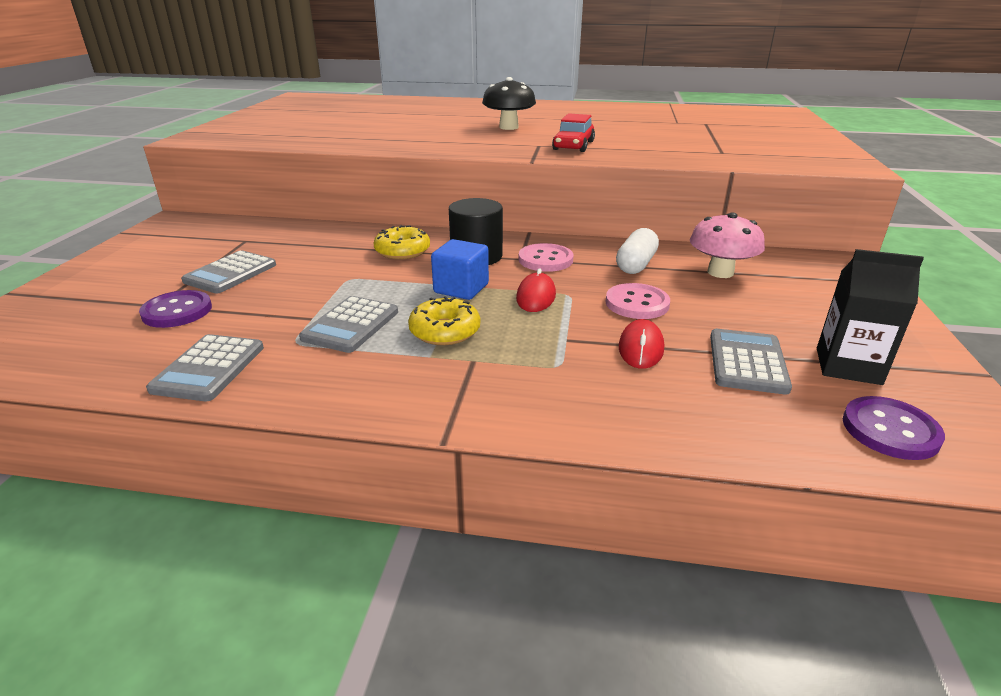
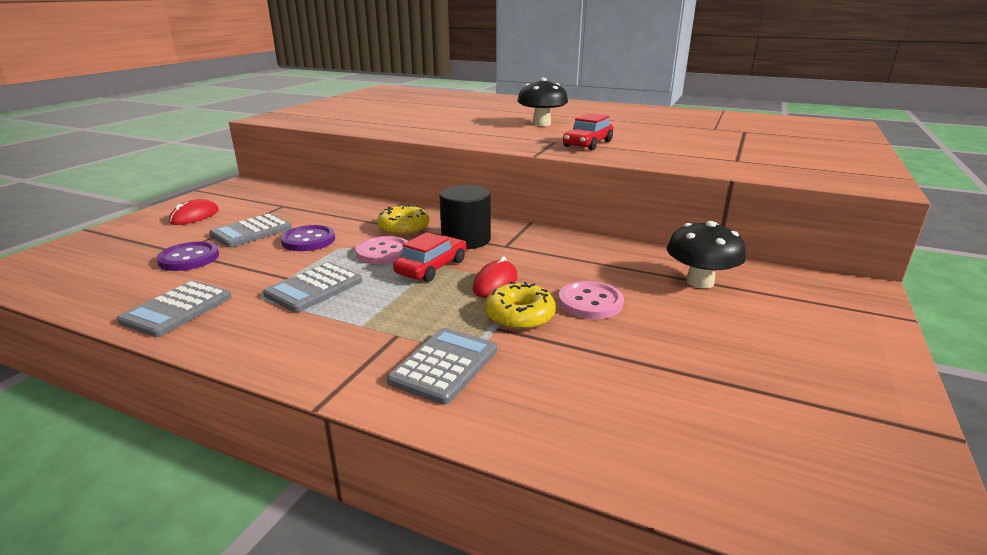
camera: 15 degrees right, 5 degrees down
(445, 331) = (390, 304): yellow donut -> yellow donut (520, 316)
(461, 288) = (431, 267): blue cube -> red car
(545, 260) = (528, 249): pink button -> pink button (383, 252)
(636, 264) = (615, 264): white capsule -> none
(641, 348) = (564, 347): red mouse -> red mouse (194, 216)
(720, 272) = (700, 282): pink mushroom -> black mushroom
(747, 362) = (669, 378): grey calculator -> grey calculator (444, 366)
(848, 366) = (784, 401): black carton -> none
(890, 430) = (790, 482): purple button -> purple button (308, 240)

